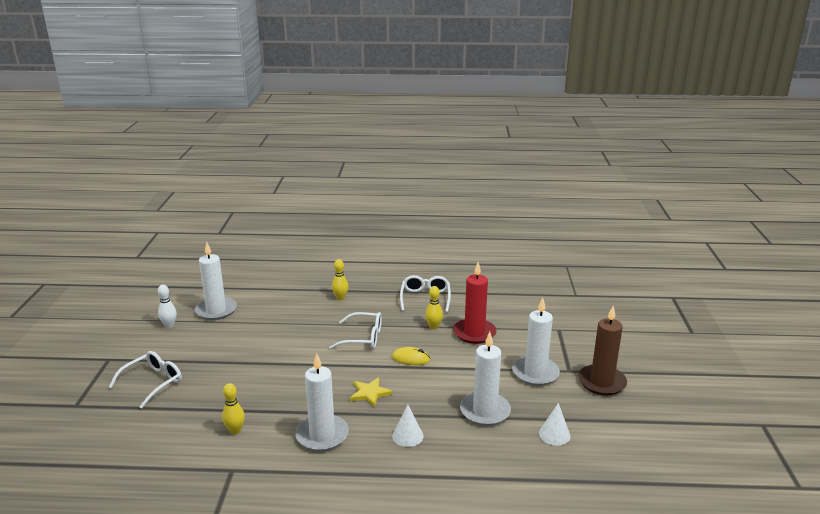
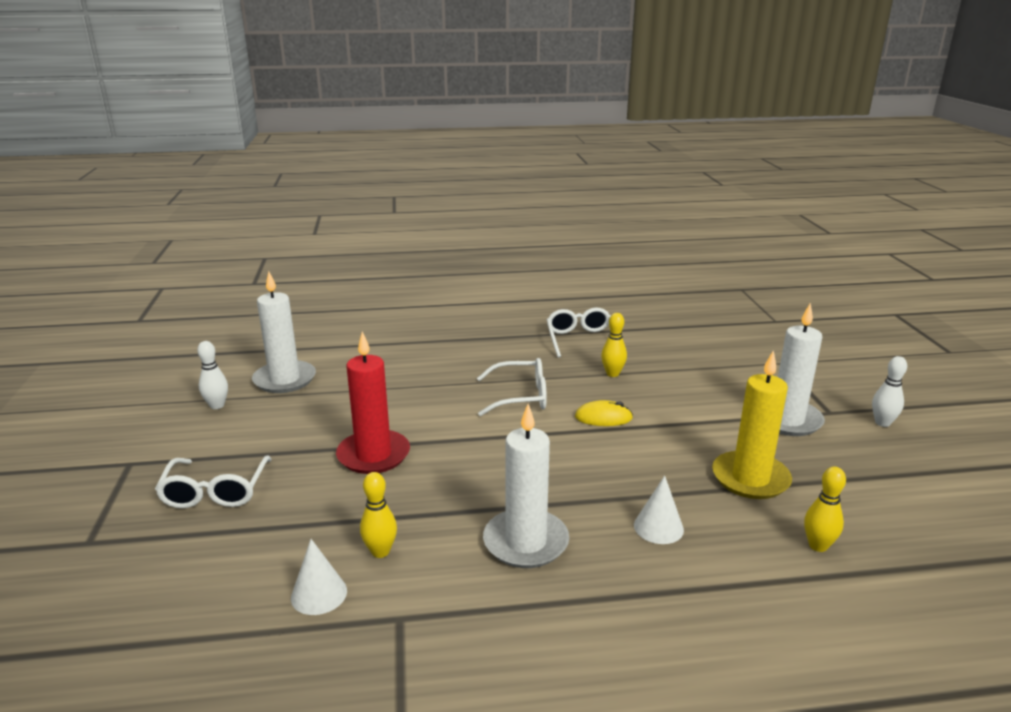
camera: 10 degrees left, 0 degrees up
(153, 383) = (215, 491): white glasses -> white glasses turned 150 degrees clockwise
(340, 298) = (463, 349): yellow bowling pin -> yellow bowling pin (818, 546)
(370, 393) = (569, 471): yellow star -> none
(474, 333) = (673, 377): red candle -> red candle (373, 455)
(485, 411) = (750, 478): white candle -> yellow candle
(554, 434) = (868, 500): white cone -> white cone (319, 594)
(601, 382) = (882, 423): brown candle -> white bowling pin

